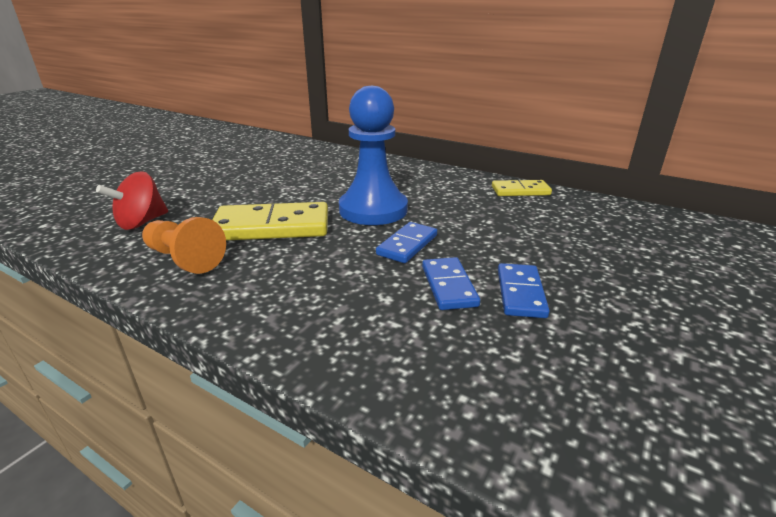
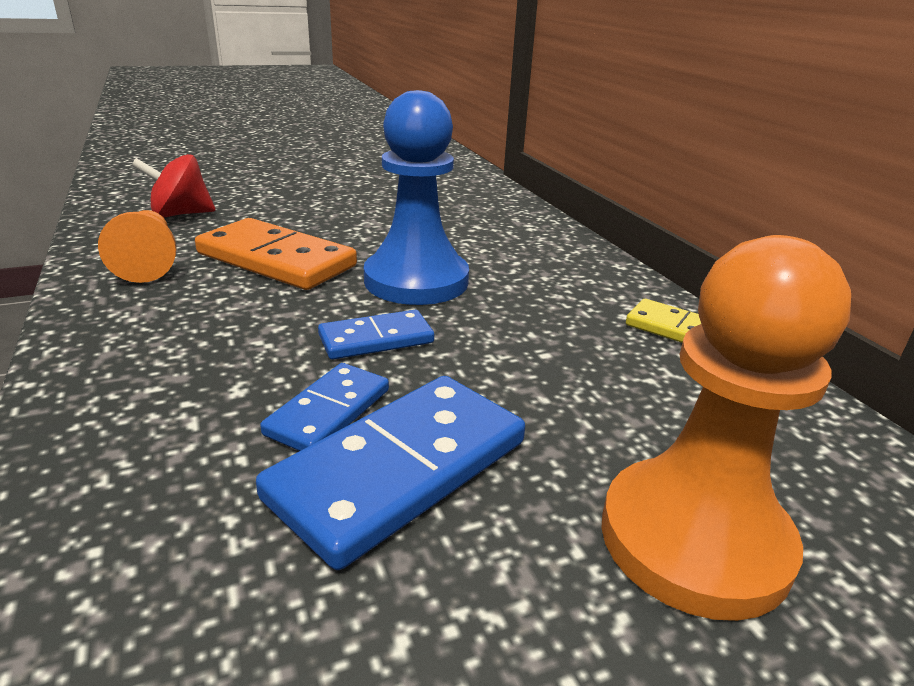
camera: 35 degrees right, 0 degrees up
(272, 227) = (276, 260): yellow domino -> orange domino
(520, 293) = (400, 470): blue domino -> blue domino, size x1.76
(644, 264) = (694, 539): none -> orange pawn

